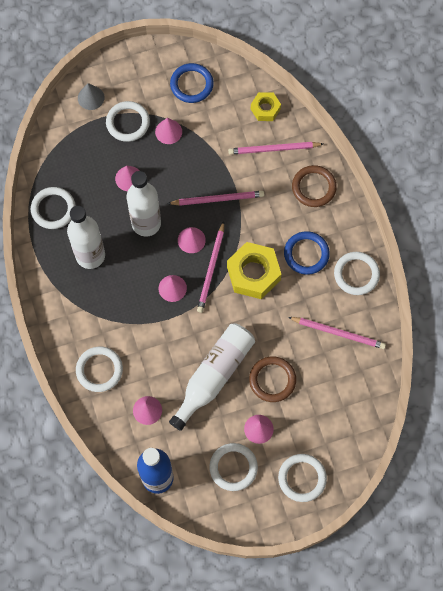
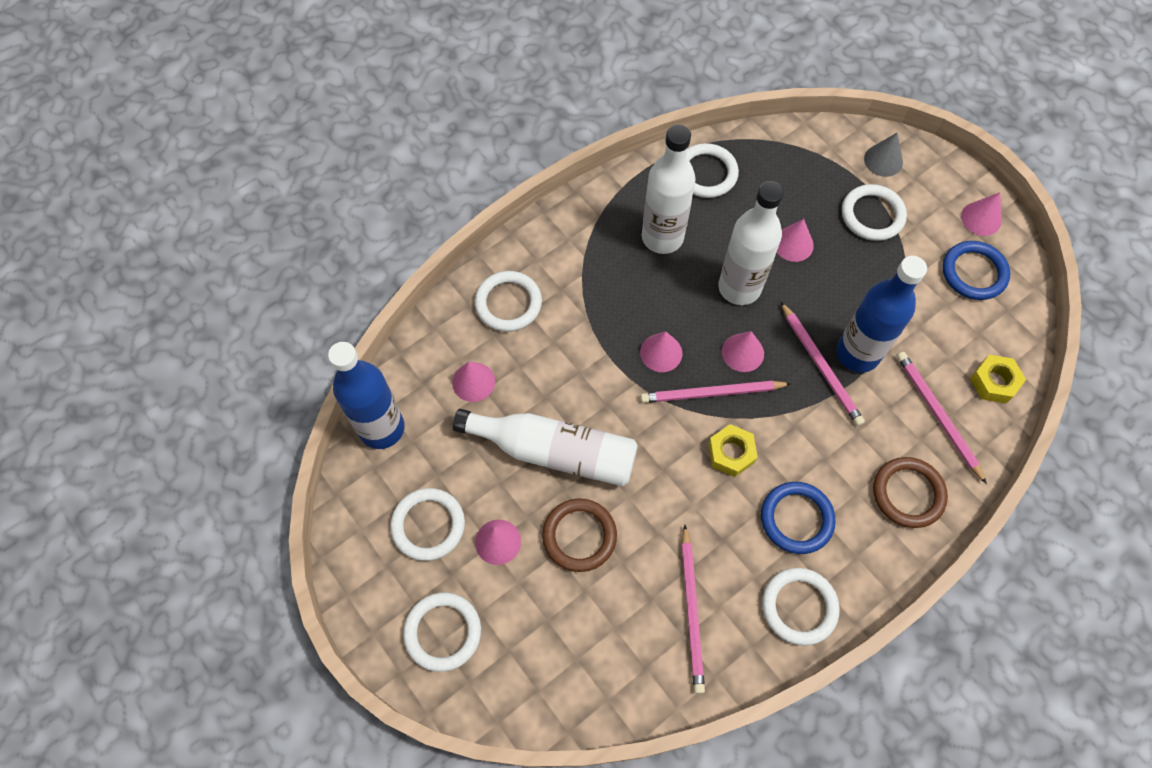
camera: 70 degrees right, 5 degrees down
(168, 131) = (887, 268): pink cone -> pink cone (981, 218)
(218, 175) = (857, 353): none -> blue bottle
(253, 273) = (731, 453): yellow nut -> yellow nut, size x0.57

